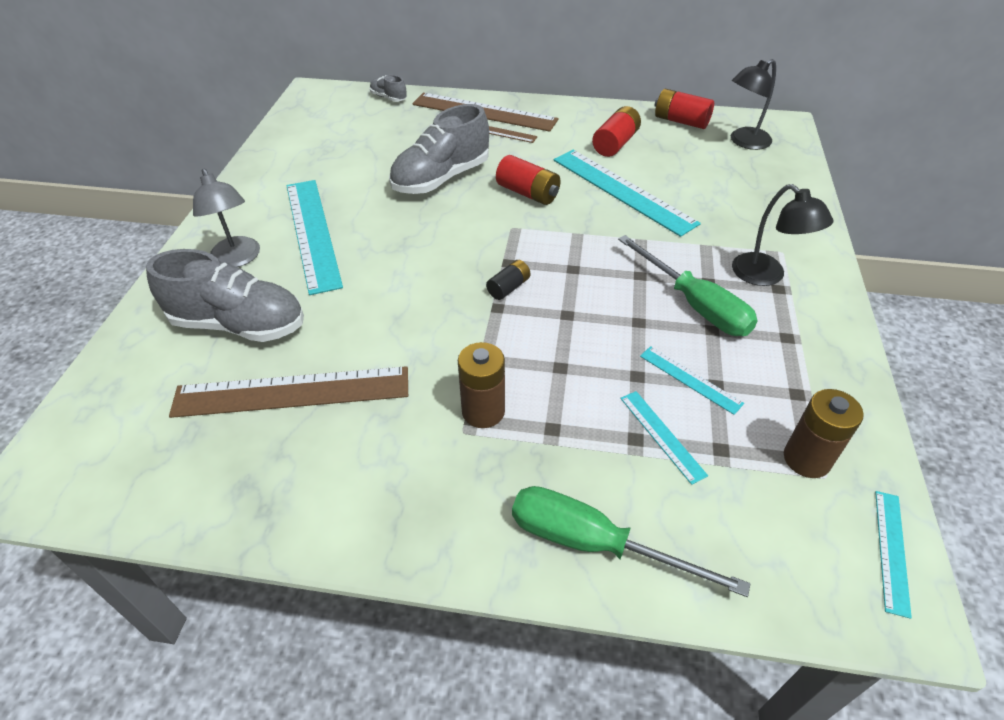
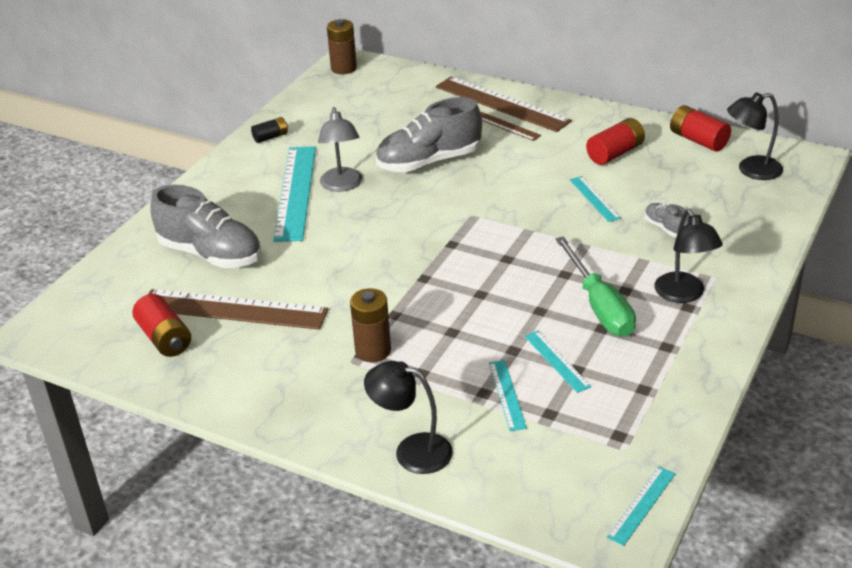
camera: 20 degrees right, 10 degrees down
(238, 259) = (227, 204): grey lamp -> grey lamp (342, 185)
(388, 98) = (416, 77): grey shoe -> grey shoe (666, 228)
(508, 287) = (441, 264): black battery -> black battery (270, 137)
(528, 193) = (502, 187): red battery -> red battery (165, 338)
(594, 543) = (412, 451): green screwdriver -> black lamp
(622, 191) = (594, 199): turquoise ruler -> turquoise ruler, size x0.48
(806, 459) = (617, 434): brown battery -> brown battery (344, 68)

